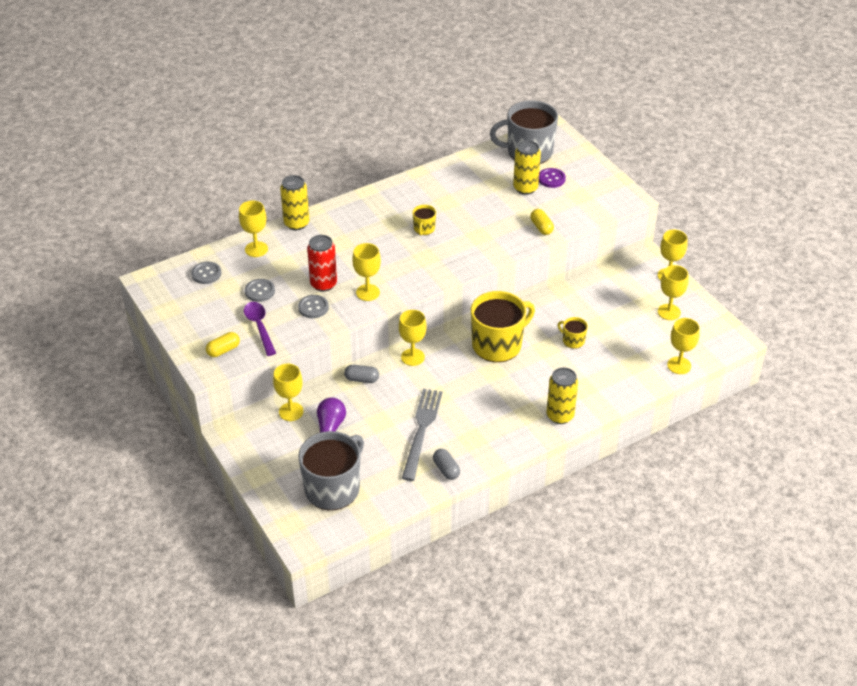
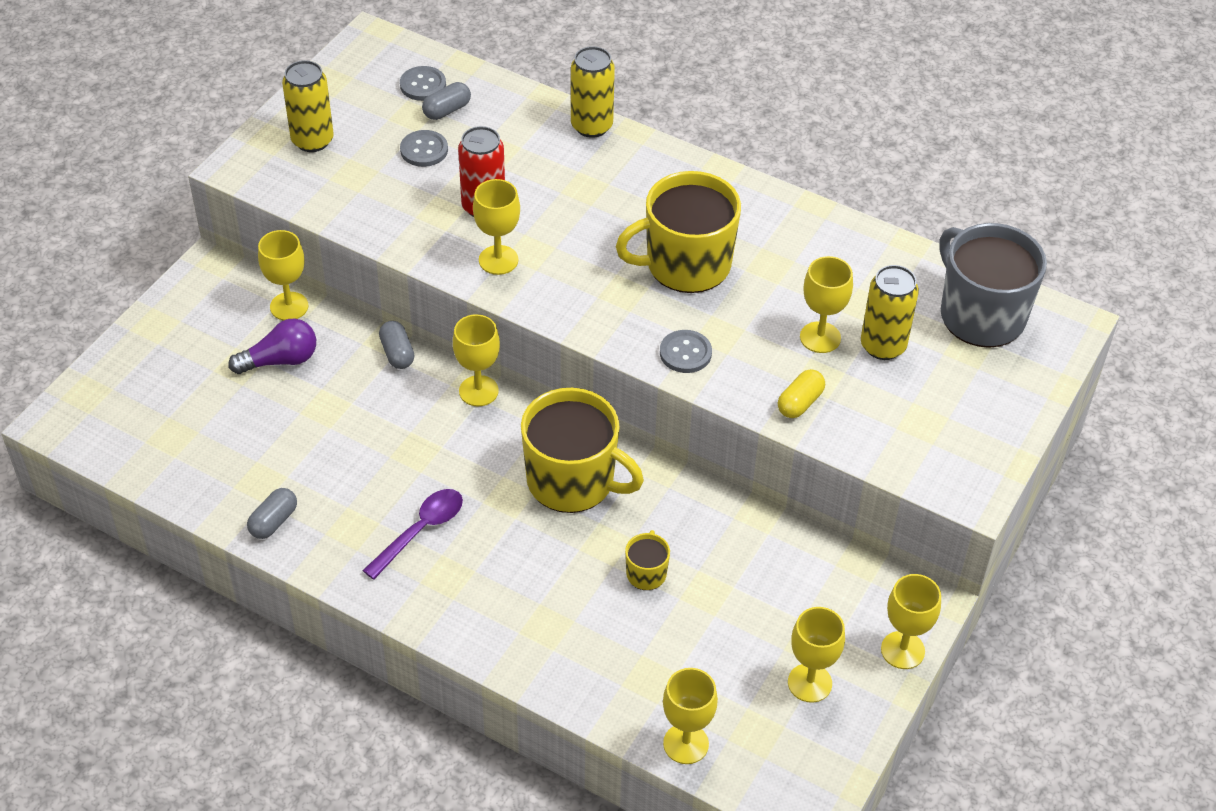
camera: 60 degrees right, 5 degrees up
(223, 350) = (285, 166): yellow capsule -> none
(235, 271) = (447, 110): none -> grey capsule
(256, 249) = (507, 110): yellow goblet -> yellow goblet (820, 337)
(259, 327) = (352, 180): purple spoon -> purple spoon (420, 531)
(313, 307) = (427, 216): grey button -> grey button (685, 353)
(333, 488) = (172, 411): grey mug -> none
(422, 430) = (335, 462): grey fork -> none
(424, 229) = (686, 264): yellow mug -> yellow mug, size x2.24
(551, 179) = (935, 370): purple button -> none
(560, 415) = (465, 619): yellow can -> yellow can (312, 140)

